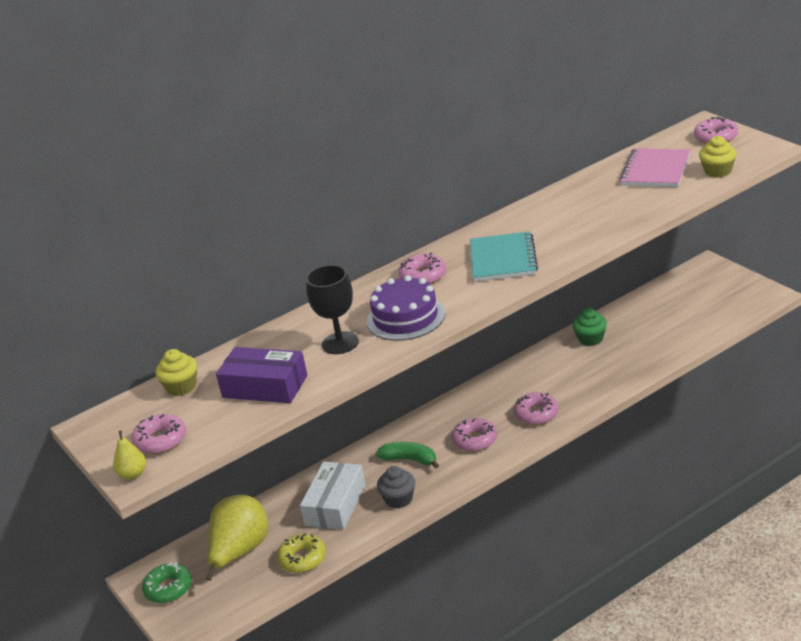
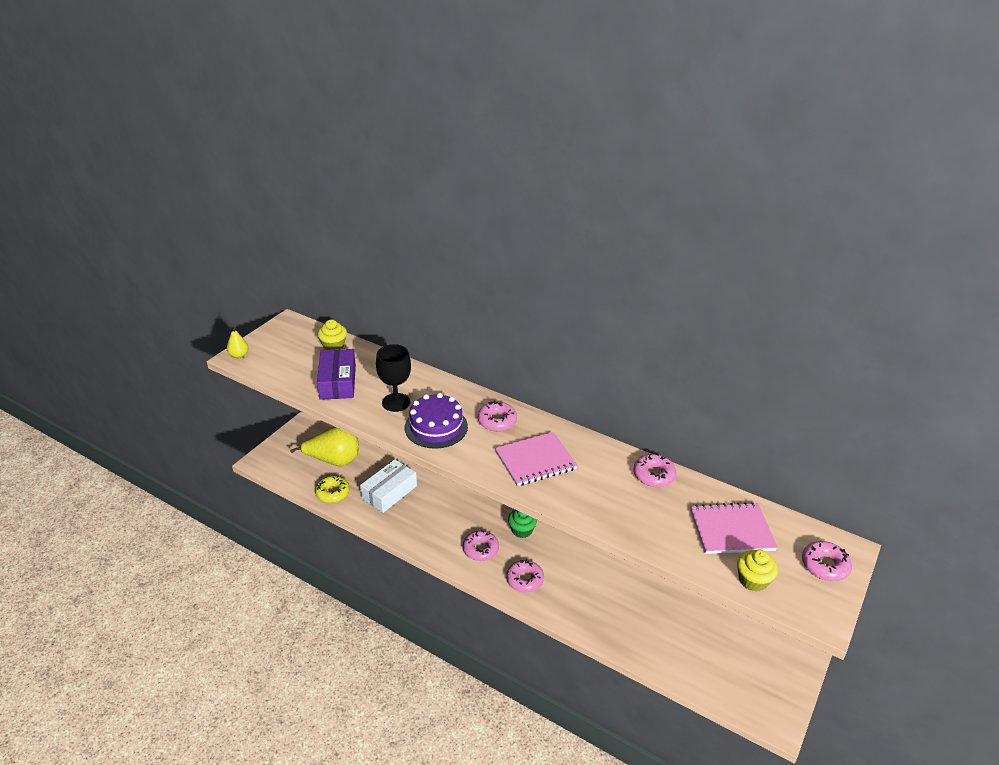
camera: 60 degrees right, 5 degrees up
(160, 440) = (274, 355): pink donut -> pink donut (653, 475)
(168, 588) = (296, 439): green donut -> none
(335, 505) = (389, 492): white box -> white box turned 45 degrees counterclockwise
(399, 499) = (402, 524): grey cupcake -> none
(410, 460) = (447, 517): green banana -> none
(503, 259) = (535, 461): turquoise notebook -> pink notebook
(590, 339) = (641, 591): green cupcake -> green cupcake (521, 530)

